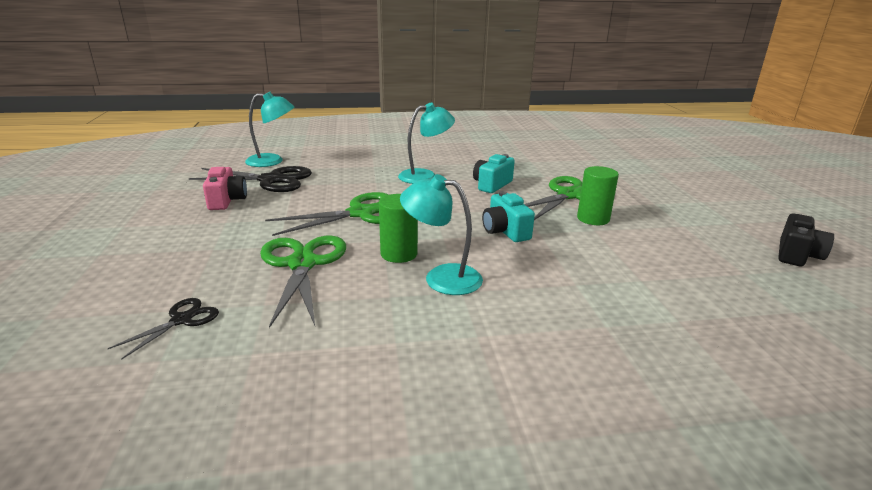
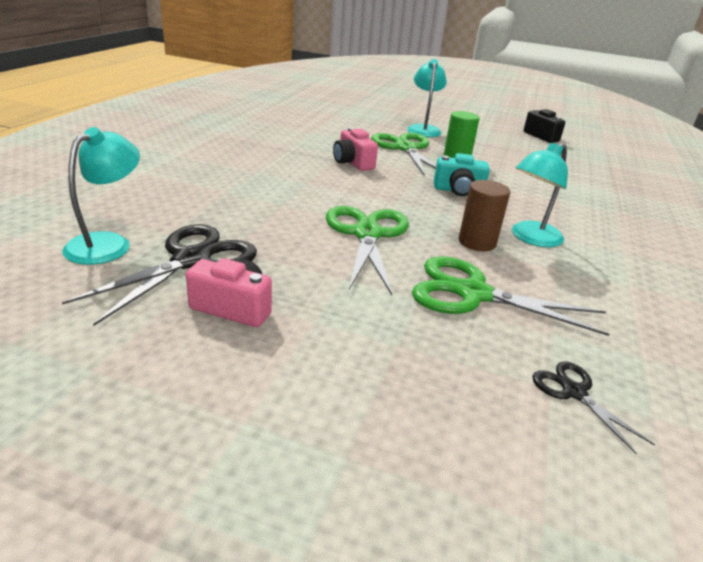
camera: 65 degrees left, 5 degrees up
(399, 254) = (477, 242): green cylinder -> brown cylinder
(425, 176) = (295, 179): turquoise lamp -> turquoise lamp (423, 129)
(492, 185) = (353, 163): turquoise camera -> pink camera

